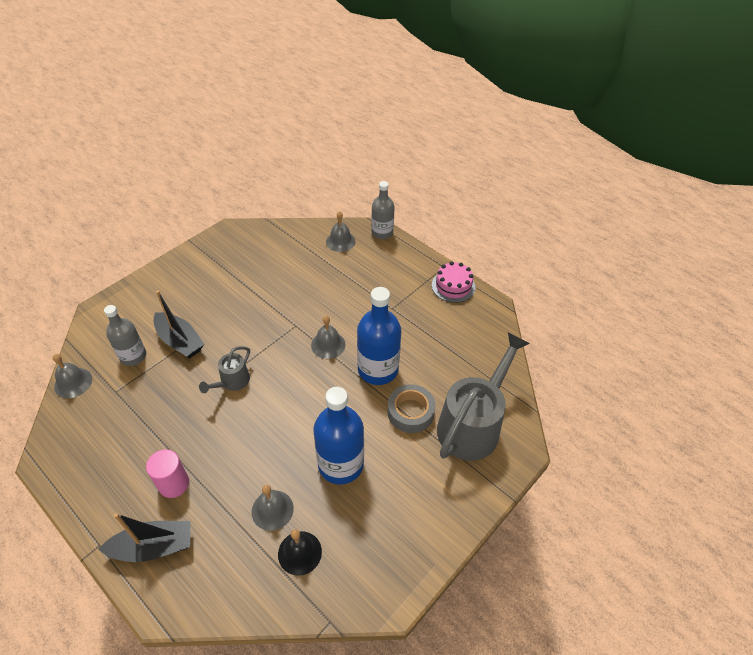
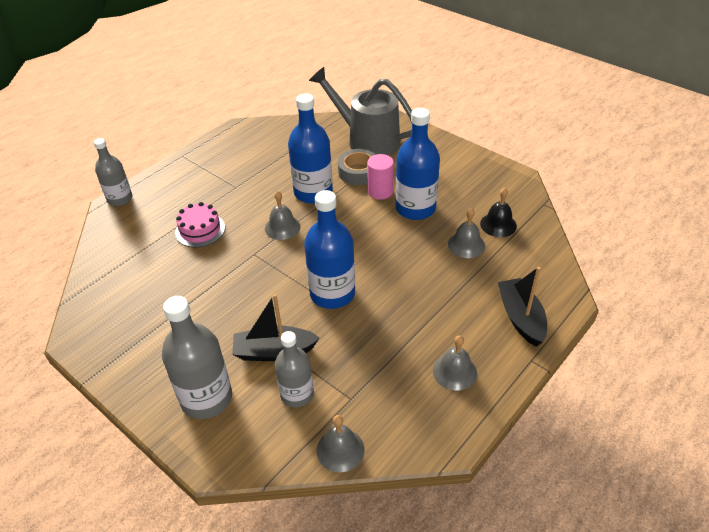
camera: 90 degrees left, 5 degrees down
(150, 303) = (206, 398): none -> grey bottle
(174, 484) = (456, 317): pink cylinder -> pink cylinder (380, 191)
(180, 341) = (274, 351): black boat -> black boat turned 135 degrees counterclockwise
(232, 382) = (332, 293): grey watering can -> blue bottle
(340, 241) = (126, 230): grey bell -> grey bell (454, 371)
(453, 286) = (211, 150): pink cake -> pink cake (200, 230)

